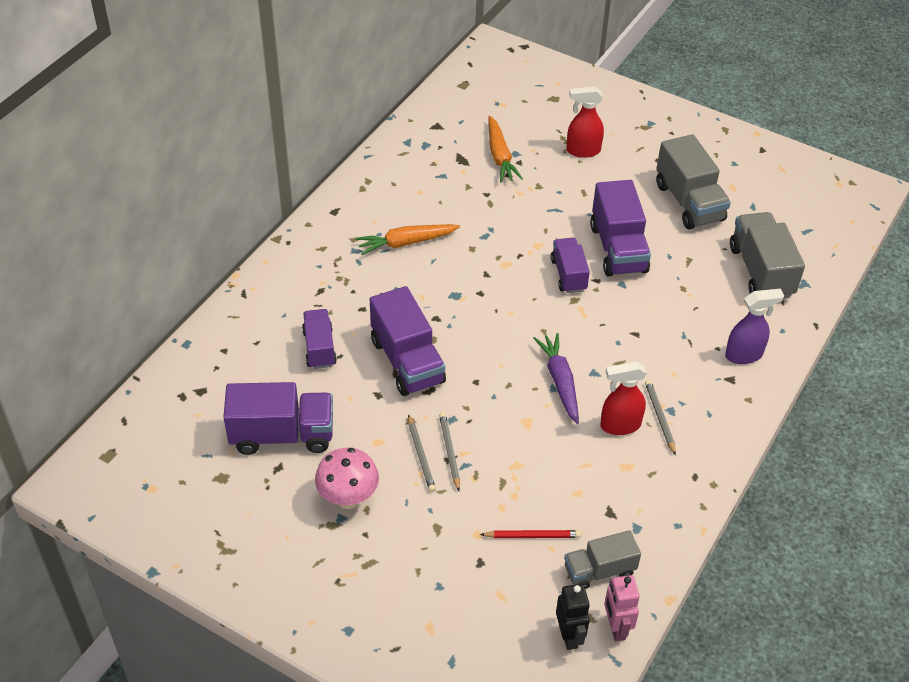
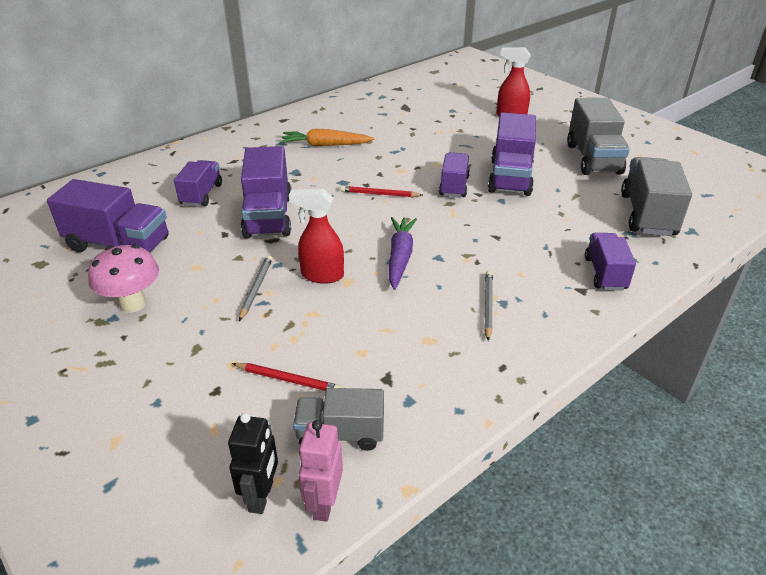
camera: 20 degrees right, 10 degrees down
(421, 455) = (227, 285): grey pencil -> none
(500, 156) = (438, 110): orange carrot -> none
(500, 304) = (379, 194): none -> red pencil
(619, 425) = (441, 304): red spray bottle -> red spray bottle (322, 275)
(744, 355) = (605, 273): purple spray bottle -> purple truck

